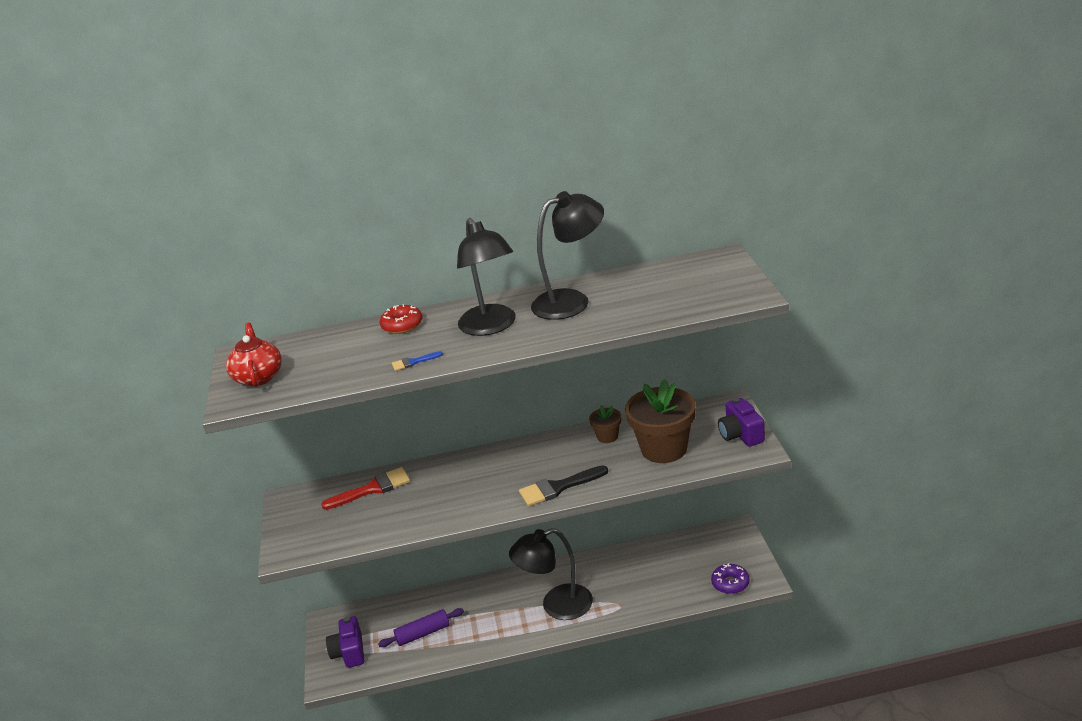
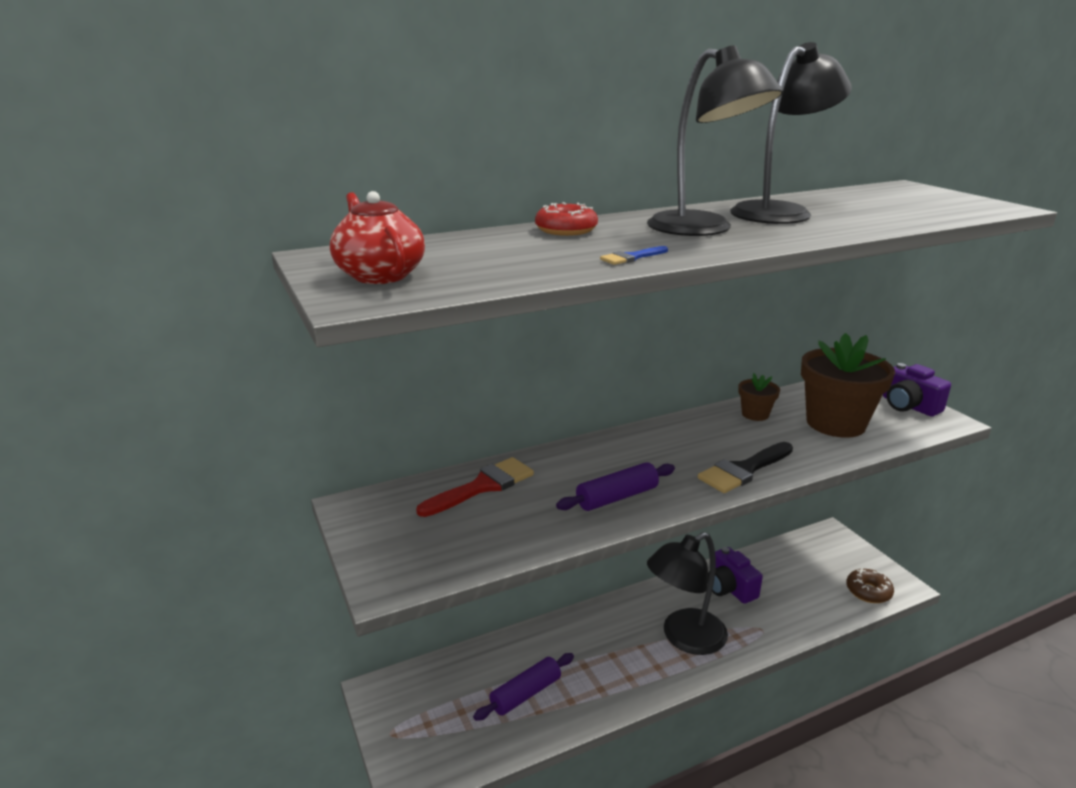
camera: 20 degrees left, 5 degrees down
(349, 652) = (429, 734): purple camera -> purple camera (730, 588)
(454, 504) = (617, 497): none -> purple rolling pin
(730, 583) = (868, 591): purple donut -> brown donut

